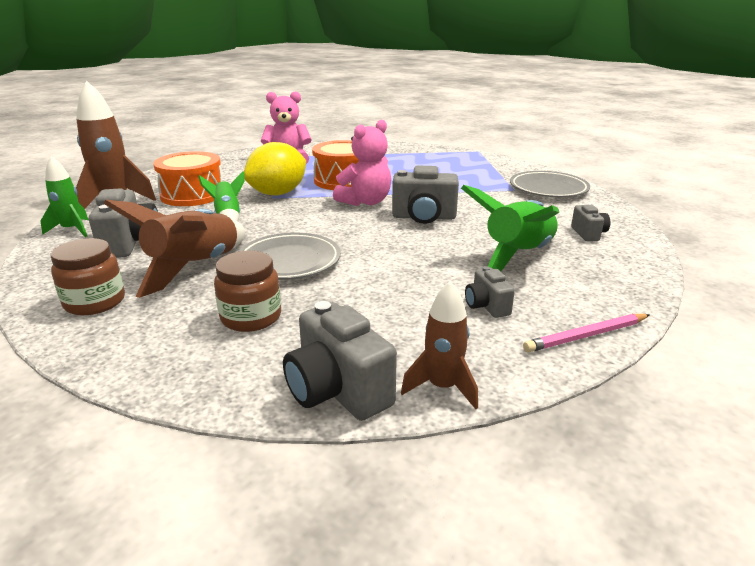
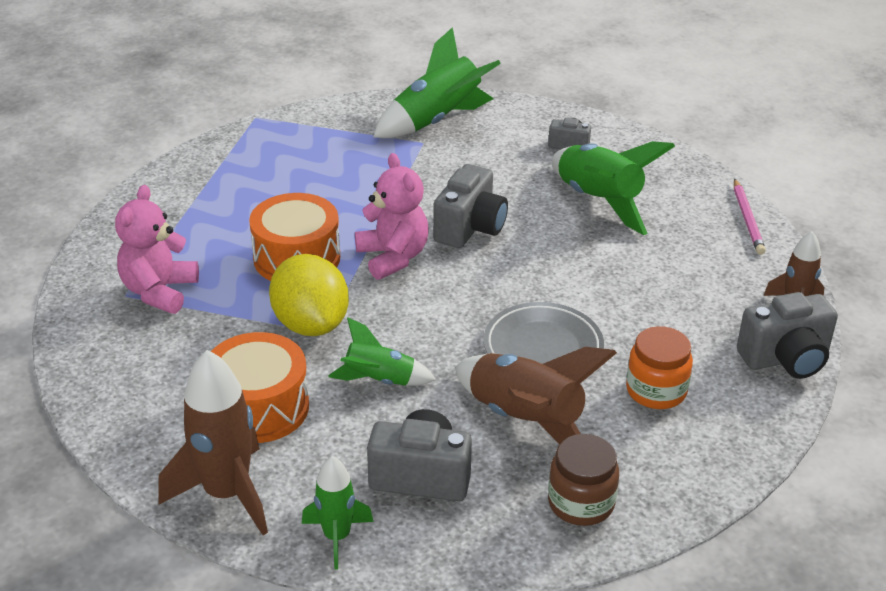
camera: 70 degrees left, 10 degrees up
(251, 317) = (656, 391): brown jar -> orange jar
(486, 306) = (686, 250): grey camera -> none
(548, 189) = (437, 120): grey plate -> green rocket

